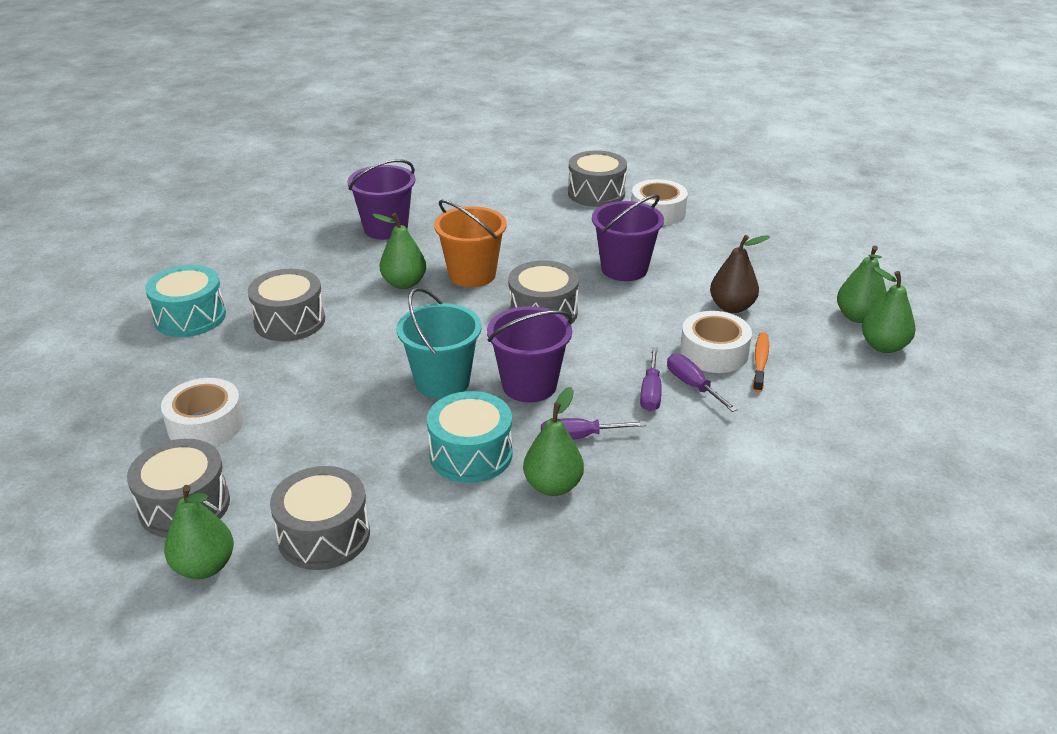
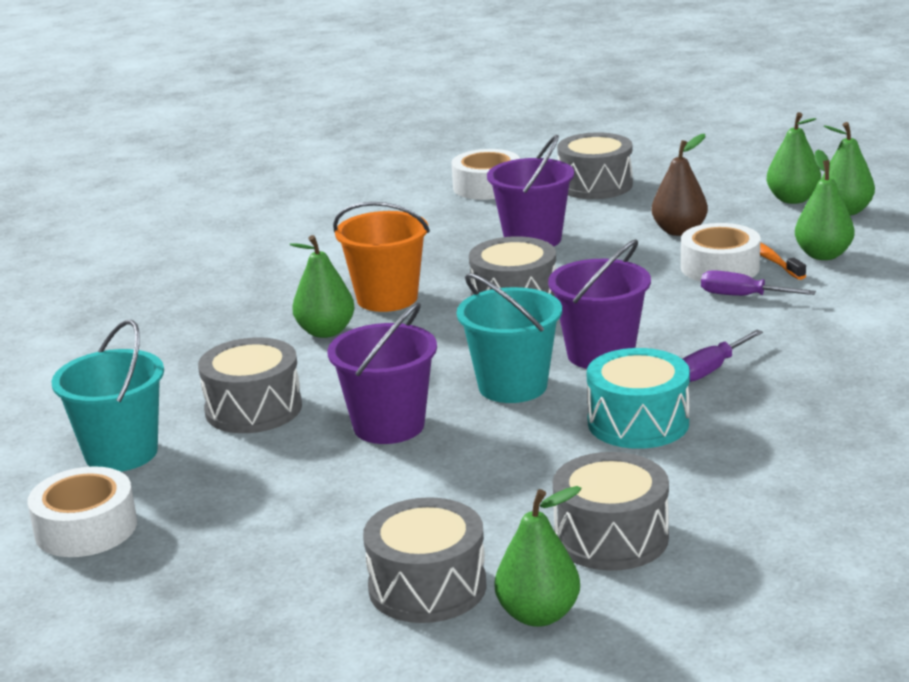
camera: 35 degrees left, 10 degrees down
(190, 317) = (121, 453): turquoise drum -> turquoise bucket
(206, 424) = (323, 522): white tape -> white tape (86, 528)
(386, 229) = (216, 297): purple bucket -> purple bucket (389, 426)
(553, 486) = (749, 410): green pear -> green pear (823, 255)
(596, 193) = (397, 193): grey drum -> grey drum (595, 185)
(651, 392) = (716, 315): purple screwdriver -> none

